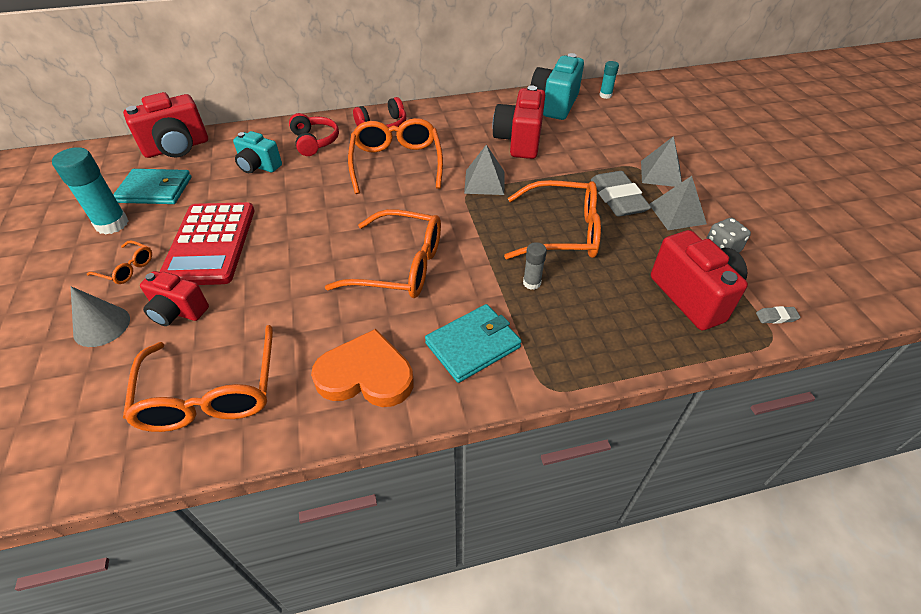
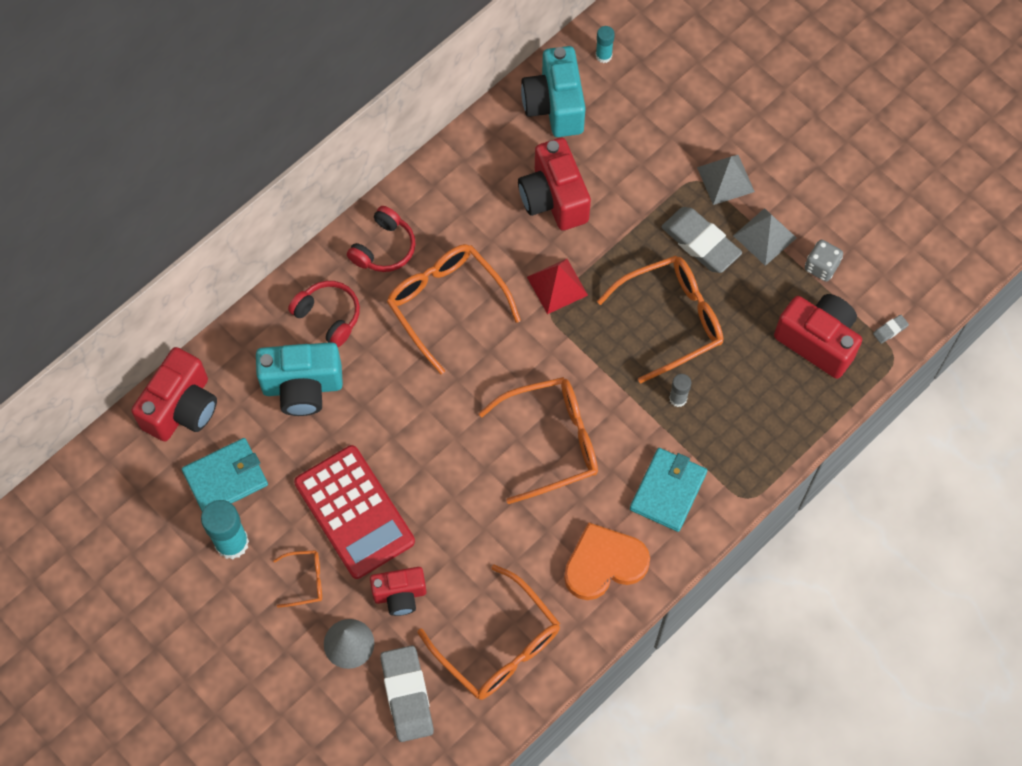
camera: 30 degrees left, 20 degrees up
(93, 391) = (407, 695): none -> grey eraser
(259, 166) = (302, 387): turquoise camera -> turquoise camera, size x1.58
(484, 182) = (557, 286): grey pyramid -> red pyramid

